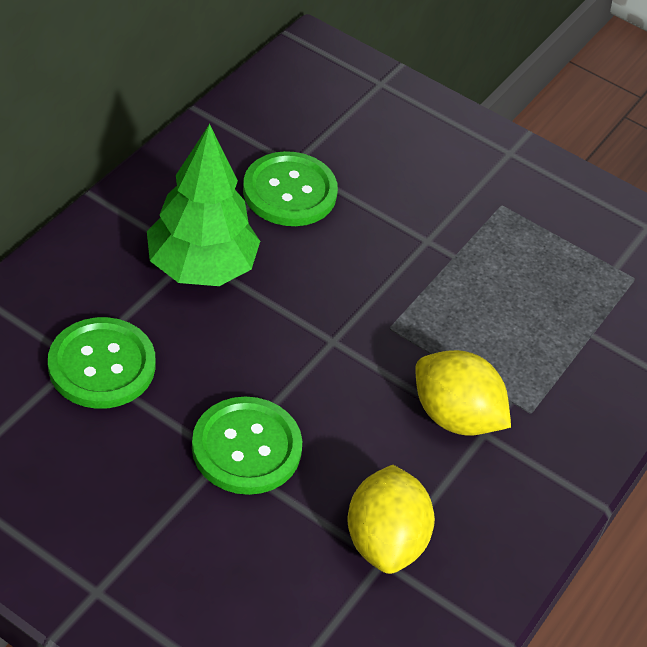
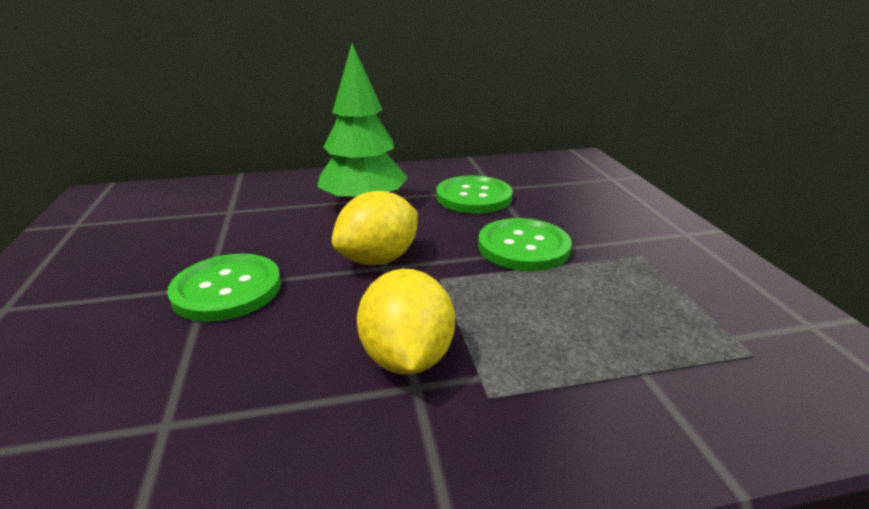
camera: 50 degrees right, 20 degrees down
(102, 365) = (235, 218): green button -> green button (523, 247)
(385, 540) = (195, 409): yellow lemon -> yellow lemon (378, 259)

